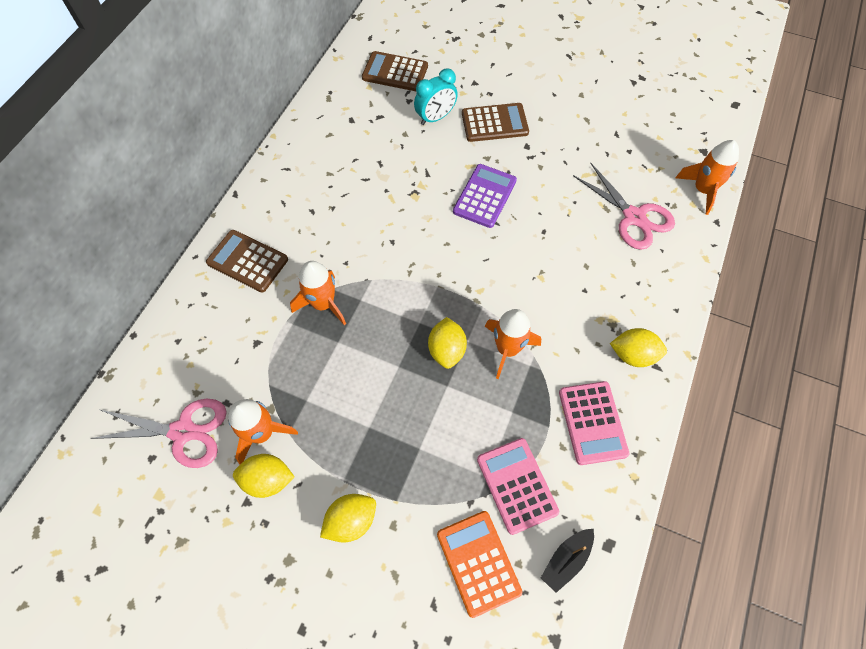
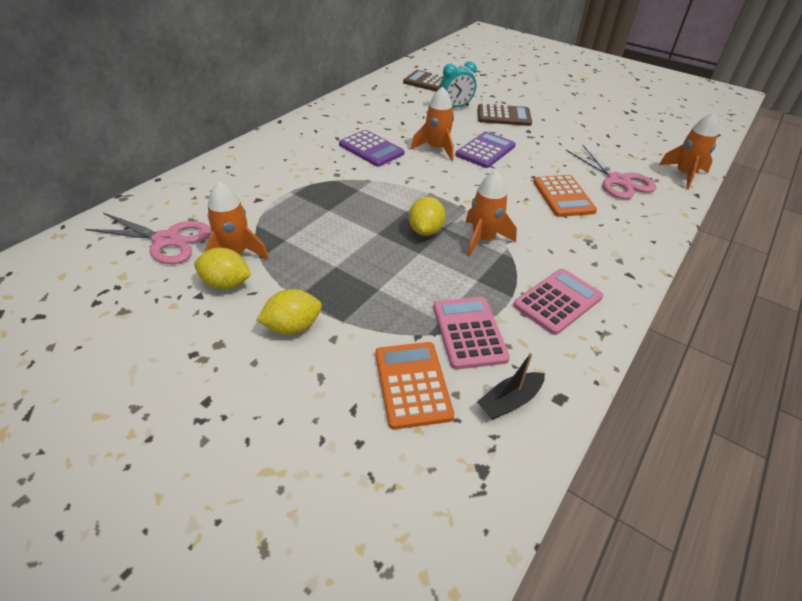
camera: 10 degrees right, 20 degrees down
(247, 261) = (272, 155): brown calculator -> none
(323, 304) = (325, 187): orange rocket -> orange rocket (436, 149)
(356, 223) = (371, 149): none -> purple calculator
(579, 259) = (563, 196): none -> orange calculator
(592, 422) = (557, 301): pink calculator -> pink calculator turned 135 degrees counterclockwise
(633, 355) = (606, 263): yellow lemon -> none

